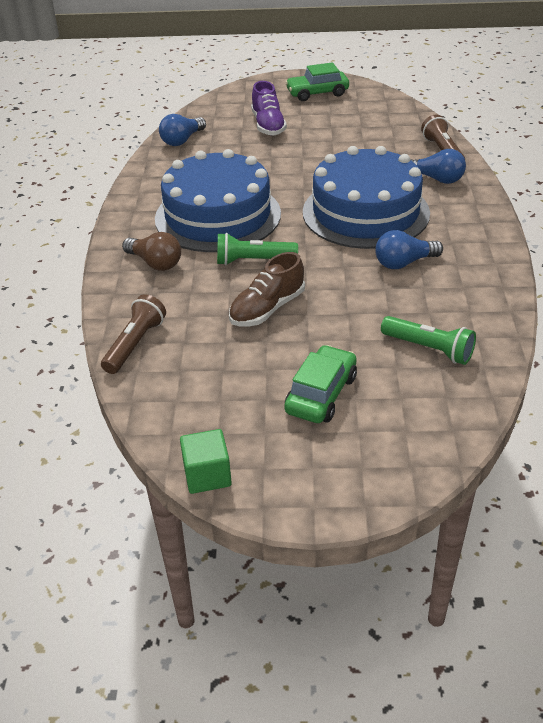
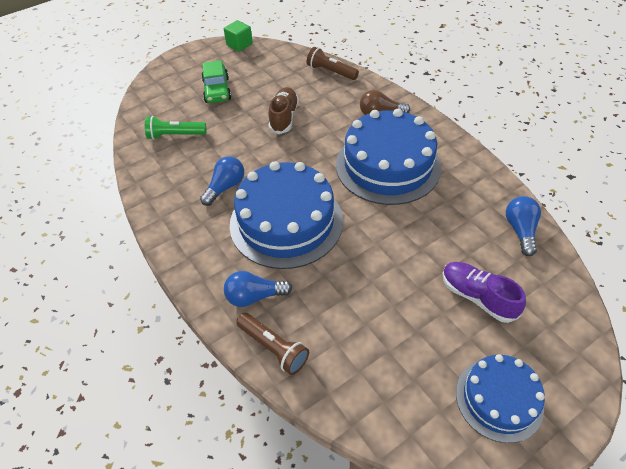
camera: 145 degrees right, 10 degrees up
(135, 344) = (331, 72): brown flashlight -> brown flashlight turned 135 degrees clockwise
(253, 261) = (324, 143): green flashlight -> none
(317, 93) = (499, 399): green car -> blue cake

